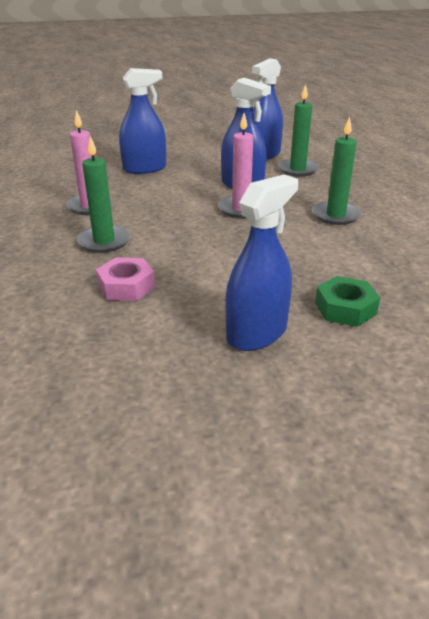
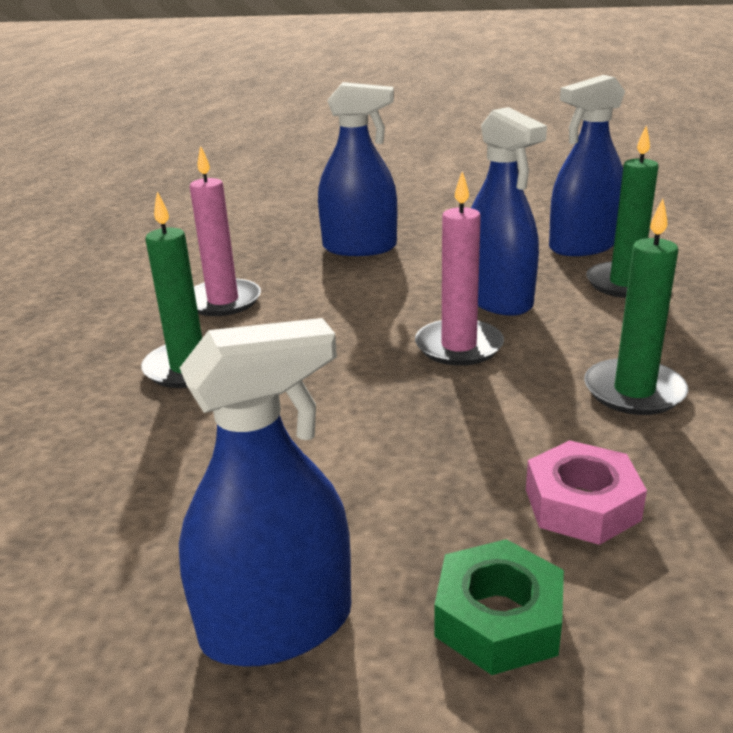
camera: 25 degrees right, 5 degrees down
(126, 286) = (147, 460): pink nut -> pink nut (582, 504)

